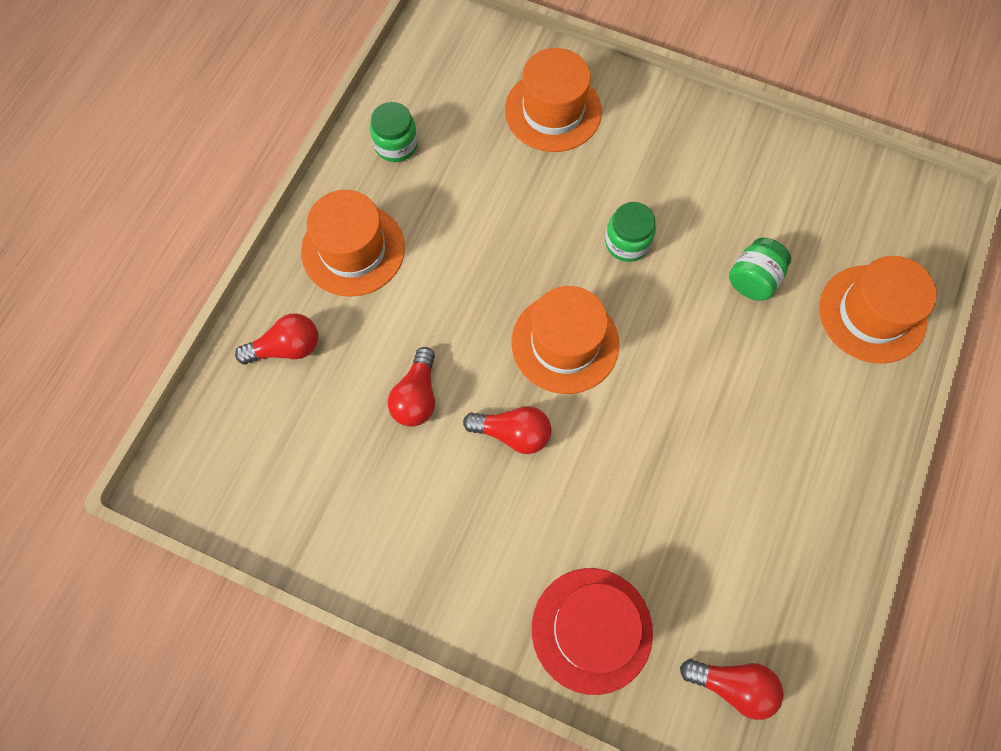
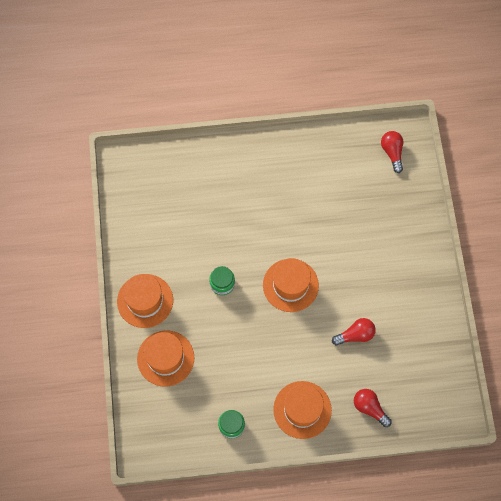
camera: 120 degrees left, 0 degrees up
(512, 433) = (346, 285): red light bulb -> none
(591, 630) = (405, 212): red hat -> none
(753, 279) = (209, 220): green jar -> none
(872, 314) = (197, 164): orange hat -> orange hat (145, 301)

